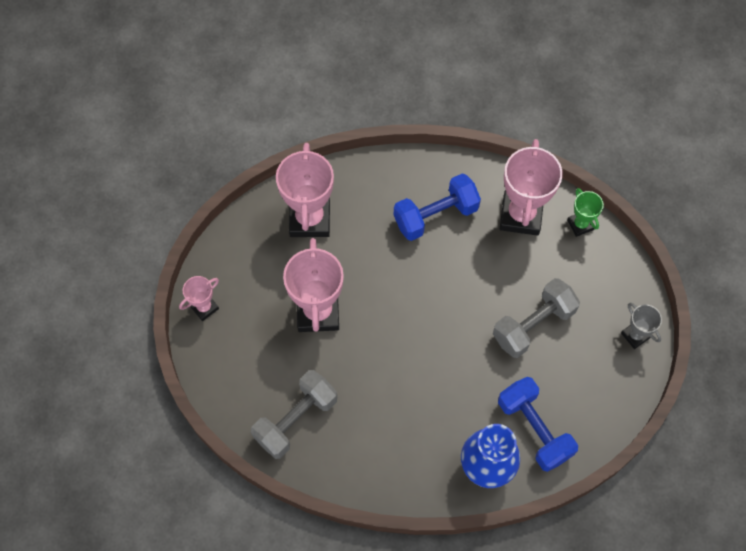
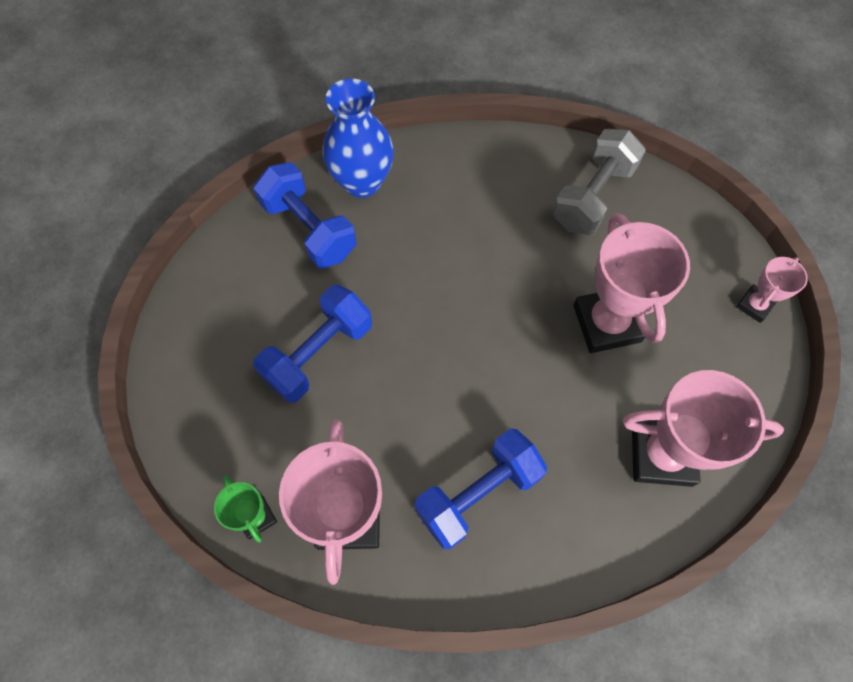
camera: 170 degrees right, 0 degrees up
(309, 219) = (661, 454): pink trophy -> pink trophy turned 75 degrees counterclockwise
(533, 325) = (319, 353): grey dumbbell -> blue dumbbell
(635, 335) = (179, 362): grey trophy -> none

